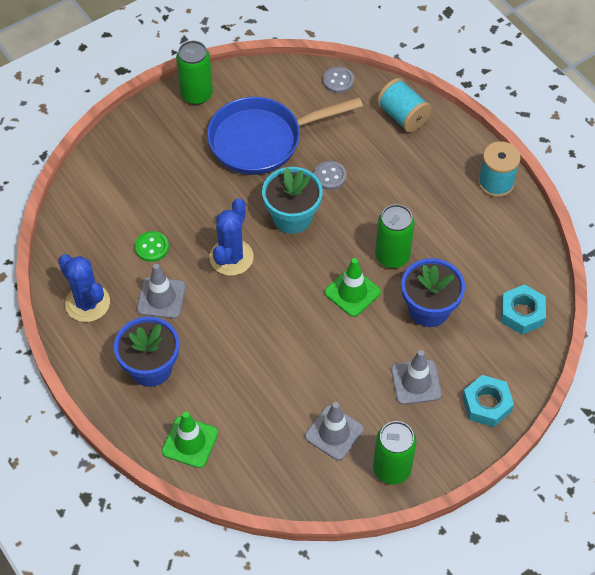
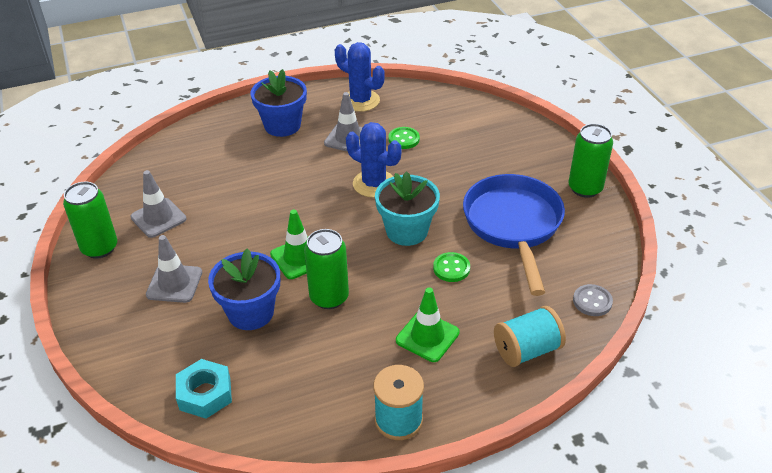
camera: 105 degrees right, 15 degrees down
(87, 303) = (360, 101): blue cactus -> blue cactus turned 60 degrees clockwise
(190, 442) = (203, 137): green traffic cone -> green traffic cone (427, 336)
(330, 176) = (451, 268): grey button -> green button
(486, 404) = (117, 332): turquoise nut -> none

